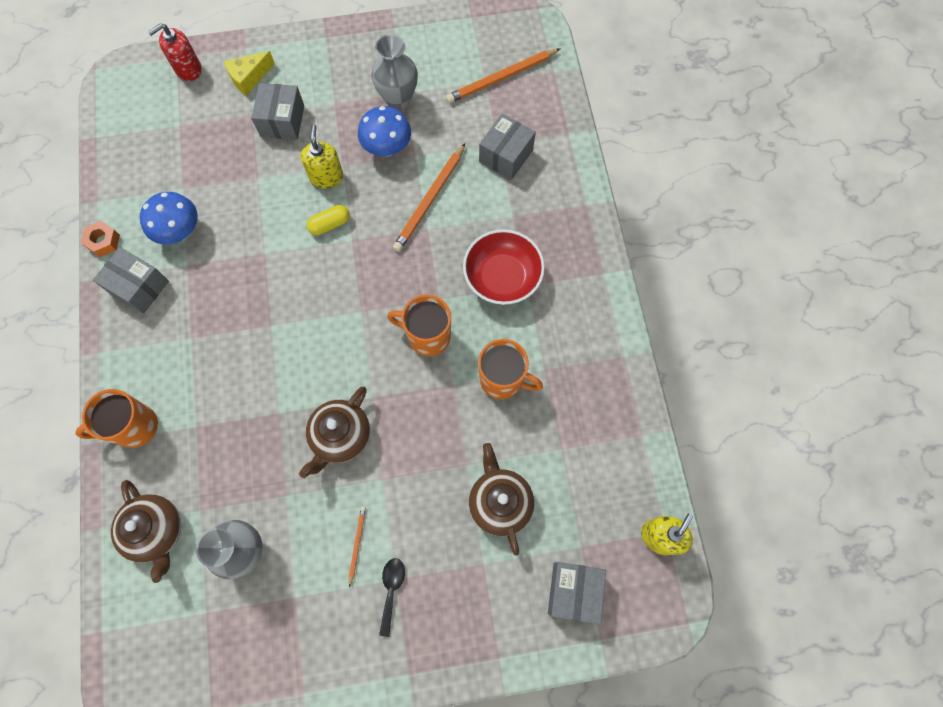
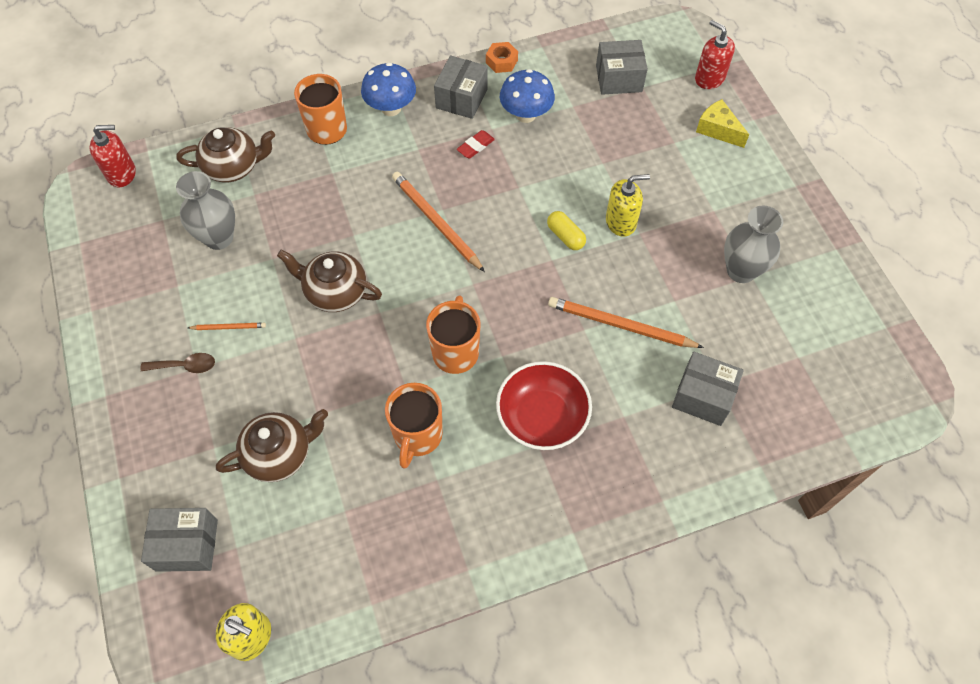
camera: 80 degrees right, 10 degrees down
(127, 662) = (121, 173): none -> red soap dispenser
(156, 531) = (233, 167): brown teapot -> brown teapot turned 150 degrees counterclockwise
(204, 283) = (475, 146): none -> red eraser
(282, 121) = (675, 169): grey box -> grey box (619, 79)
(387, 148) = (674, 271): blue mushroom -> blue mushroom (391, 108)
(391, 590) = (185, 366): black spoon -> brown spoon
(501, 78) = (811, 375): orange pencil -> orange pencil (436, 222)

